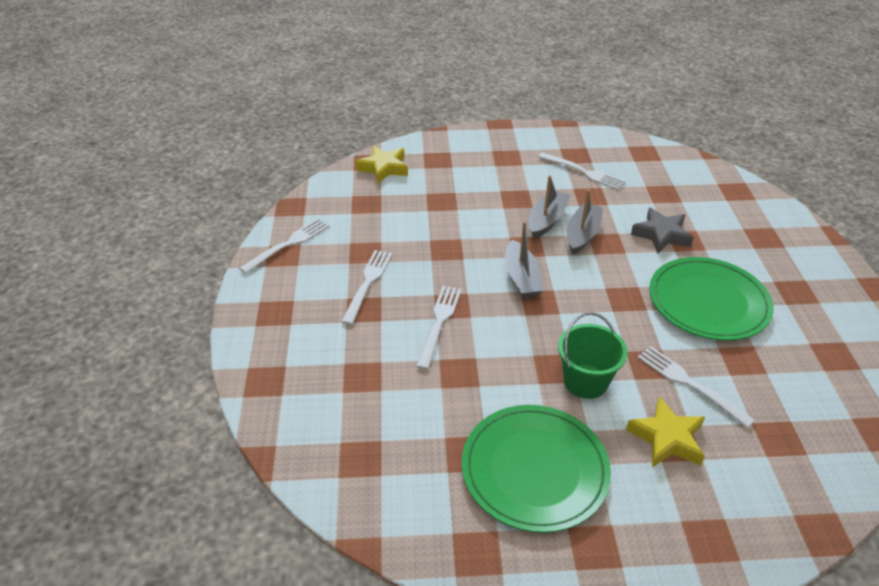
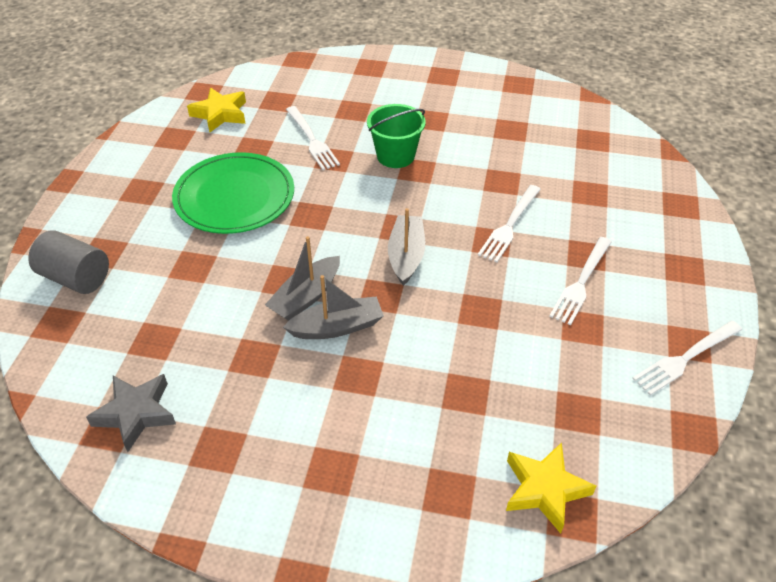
camera: 165 degrees left, 5 degrees up
(534, 469) = (464, 113): green plate -> none
(546, 220) = (337, 327): grey boat -> grey boat turned 150 degrees counterclockwise
(584, 172) = (231, 405): white fork -> none
(661, 235) = (213, 278): grey star -> grey star (136, 413)
(666, 438) = (358, 113): yellow star -> yellow star (220, 114)
(760, 217) = (76, 278): none -> grey cylinder

